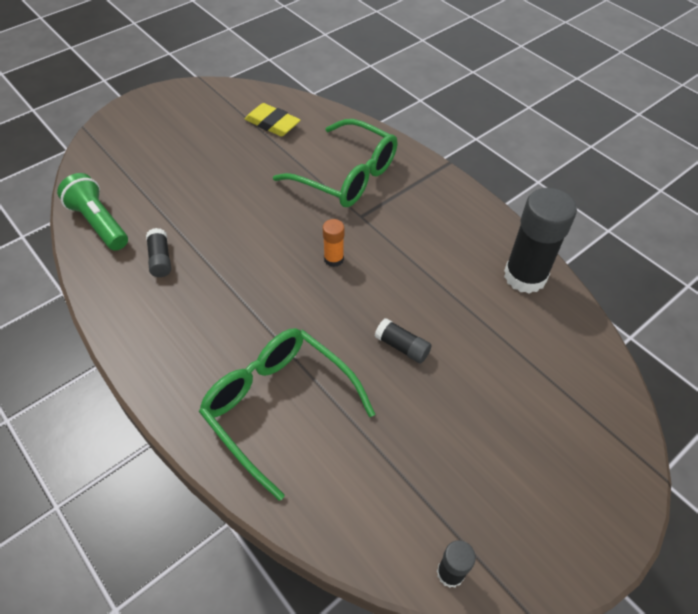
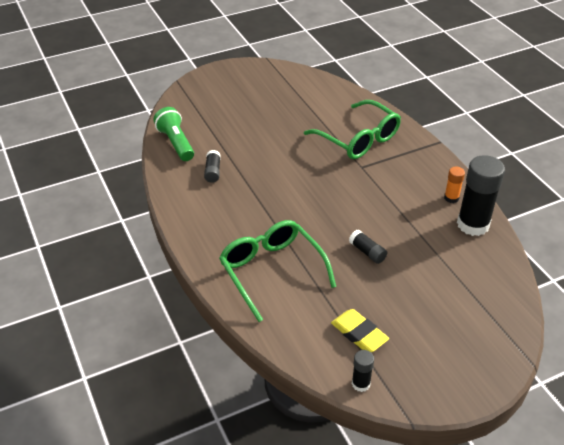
camera: 15 degrees right, 10 degrees down
(272, 123) = (312, 97): yellow eraser -> yellow eraser (359, 334)
(333, 259) = (334, 191): orange glue stick -> orange glue stick (451, 198)

